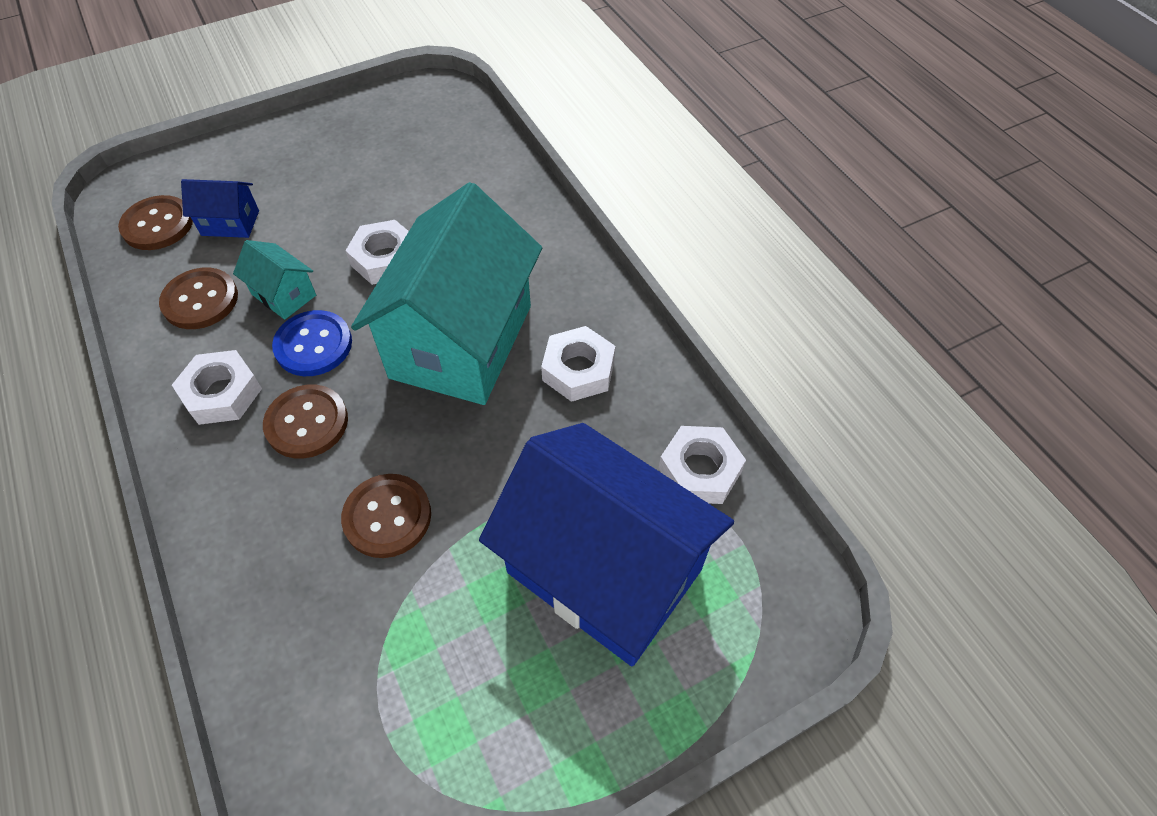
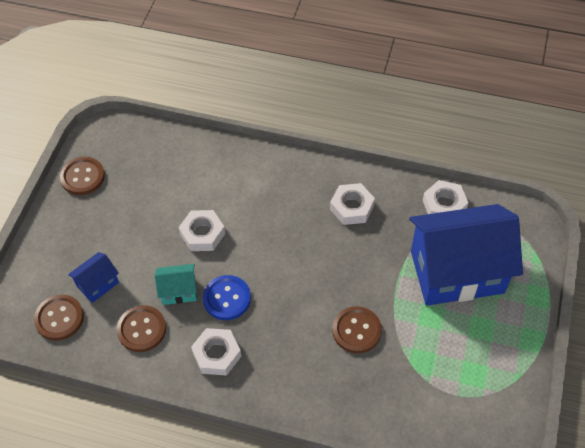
camera: 45 degrees left, 0 degrees up
(307, 423) = (272, 330): brown button -> brown button (82, 177)
(461, 341) = (289, 239): turquoise house -> none

